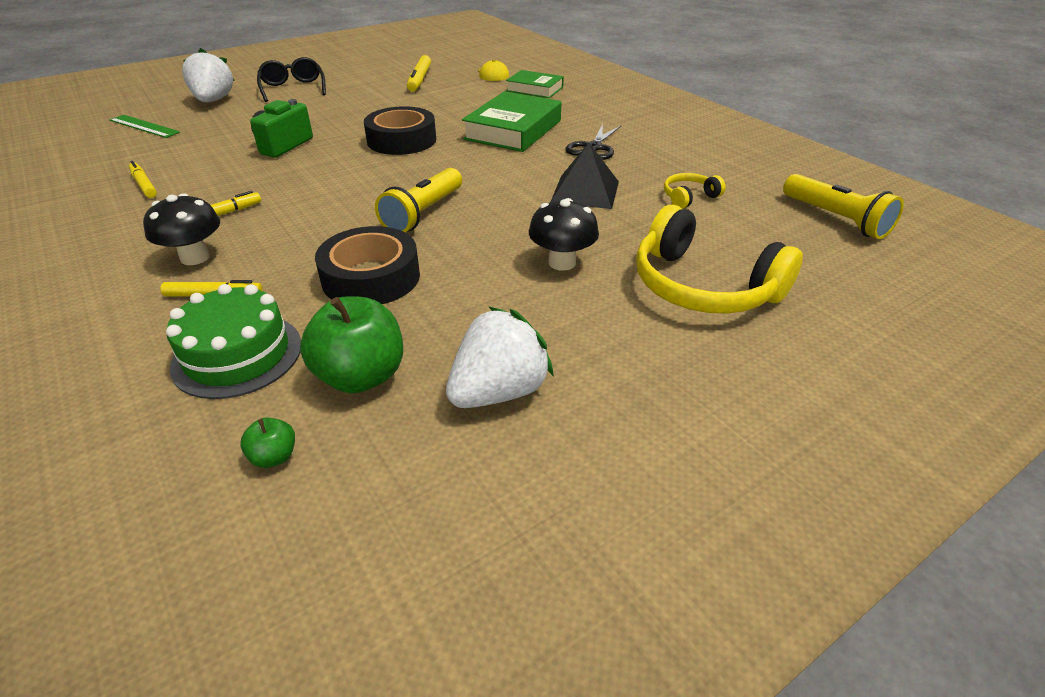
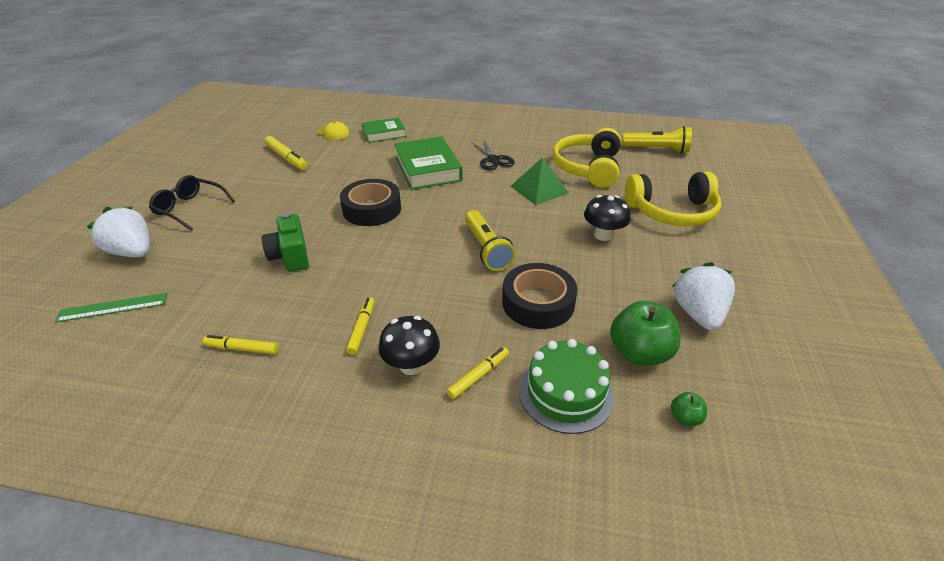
camera: 45 degrees left, 0 degrees up
(585, 191) = (539, 189): black pyramid -> green pyramid
(689, 197) = (588, 168): yellow headphones -> yellow headphones, size x2.14

